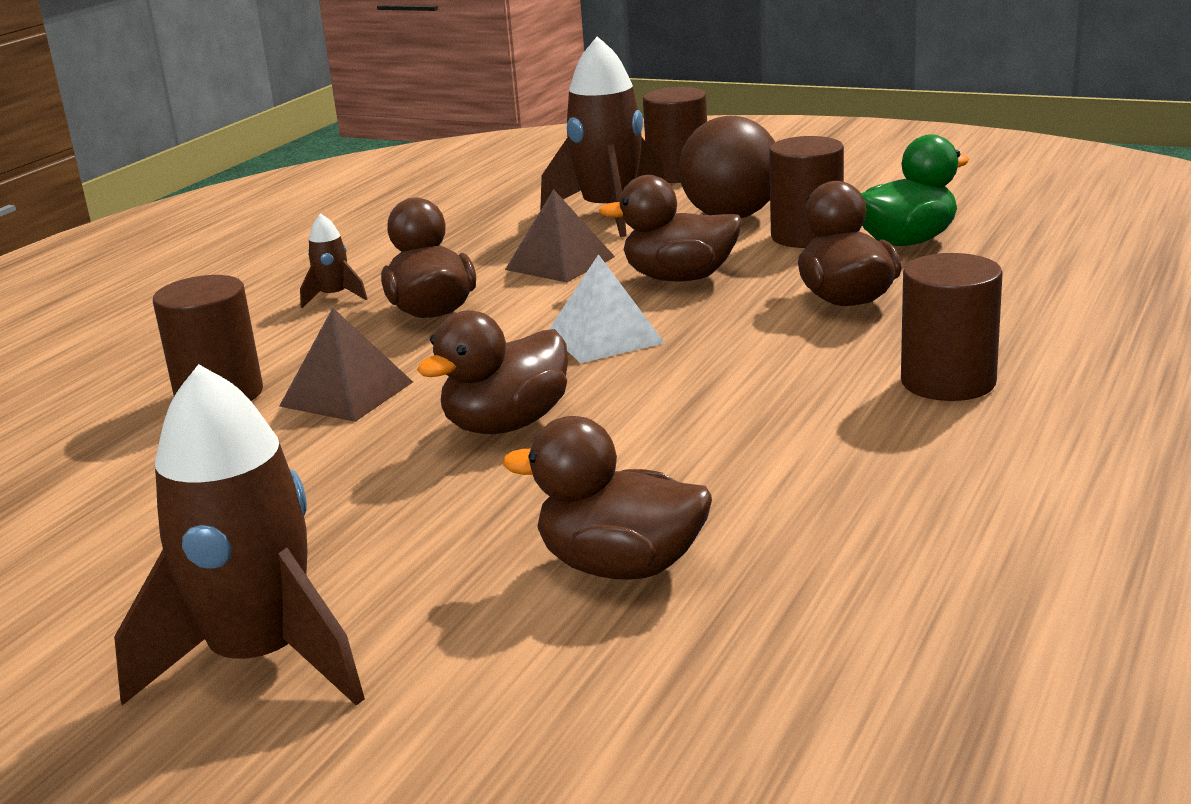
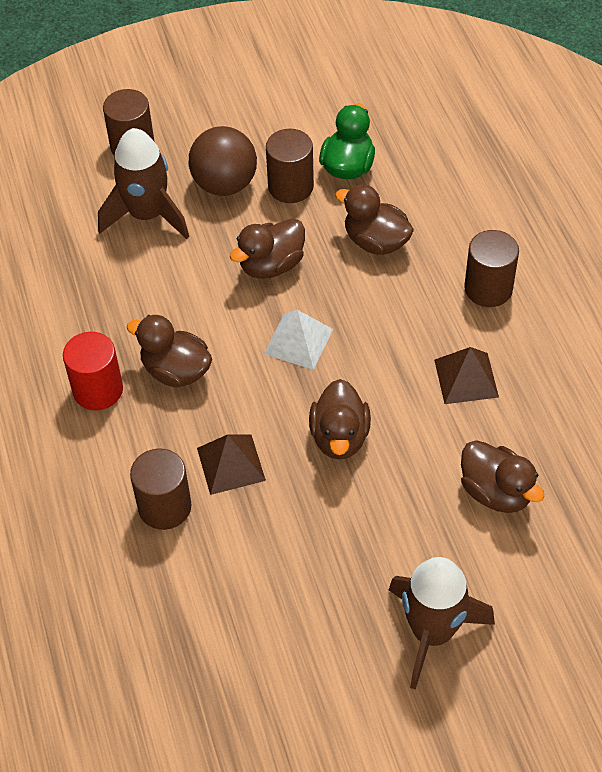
camera: 45 degrees left, 30 degrees up
(334, 297) = (98, 390): brown rocket -> red cylinder
(560, 263) = (186, 285): brown pyramid -> brown pyramid (466, 378)
(621, 567) = (496, 492): brown duck -> brown duck turned 105 degrees counterclockwise

